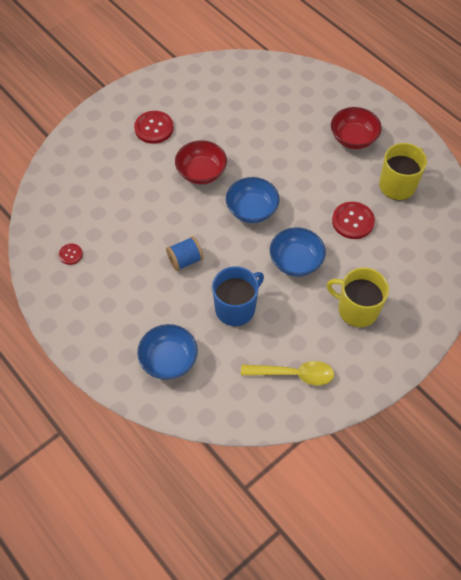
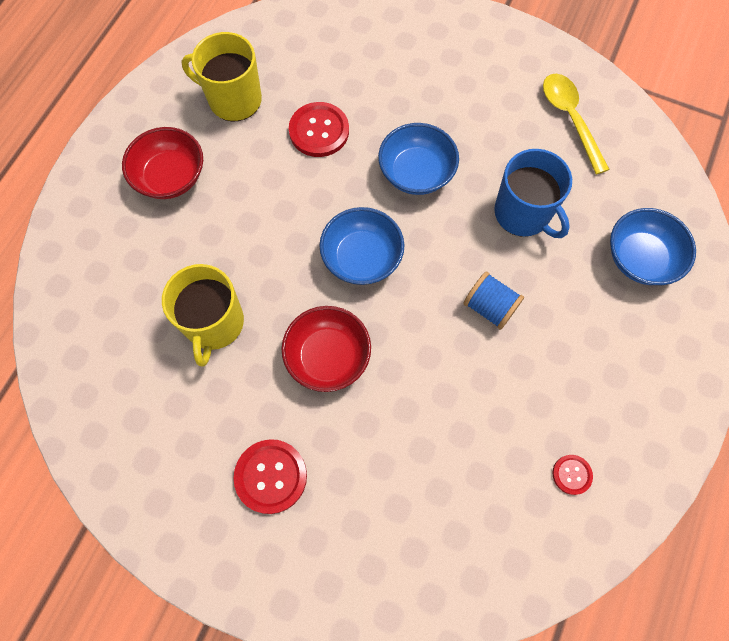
camera: 115 degrees left, 10 degrees up
(236, 308) = (523, 213): blue mug -> blue mug turned 150 degrees counterclockwise
(356, 309) = (447, 86): yellow mug -> yellow mug (214, 324)

